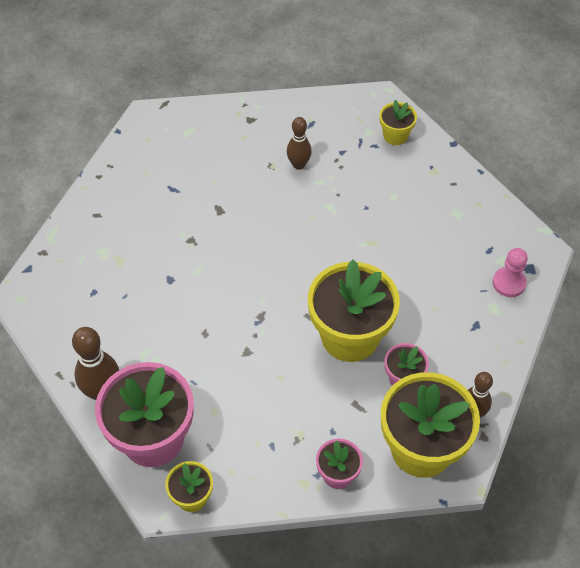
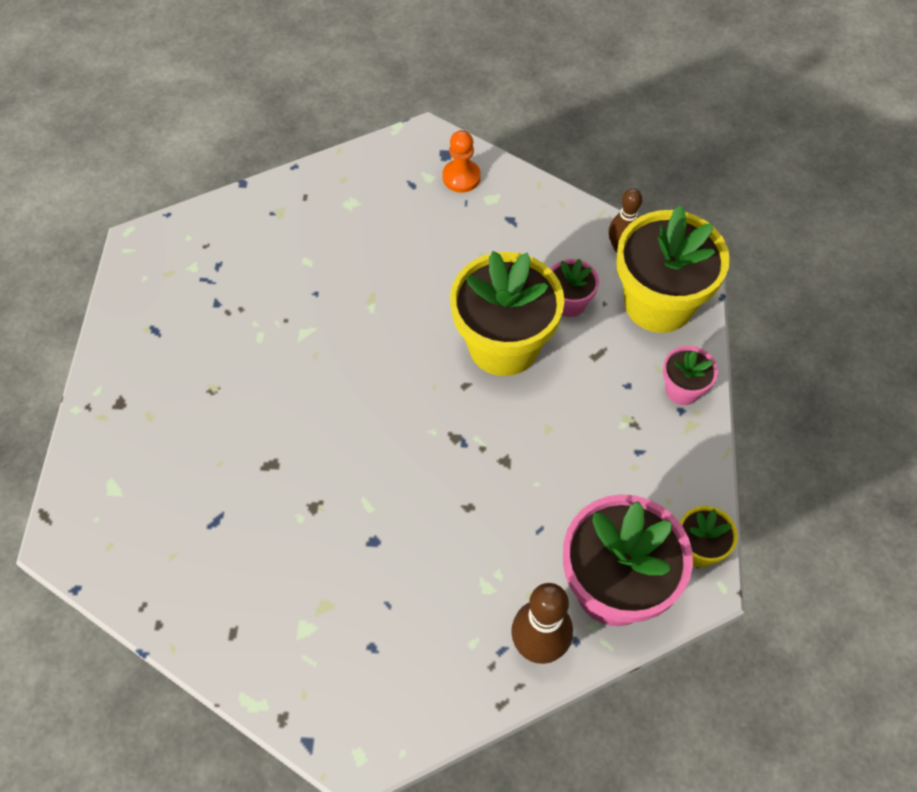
camera: 80 degrees left, 5 degrees up
(298, 165) = (222, 356): brown bowling pin -> none
(395, 136) = (209, 240): yellow flower pot -> none
(509, 283) = (461, 177): pink pawn -> orange pawn

